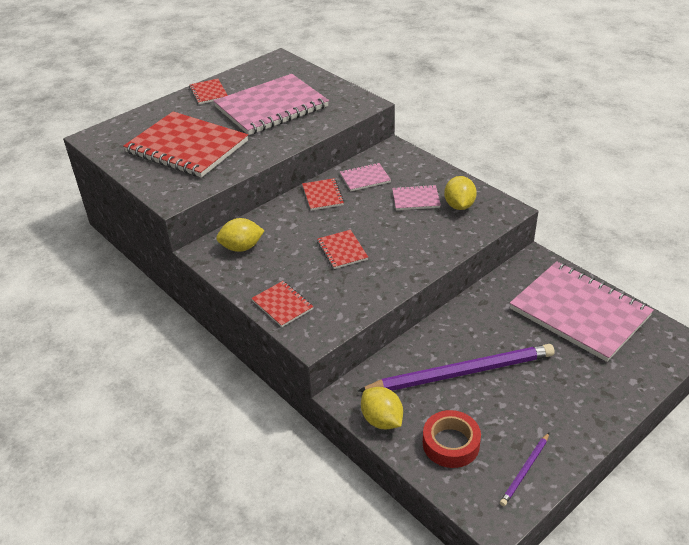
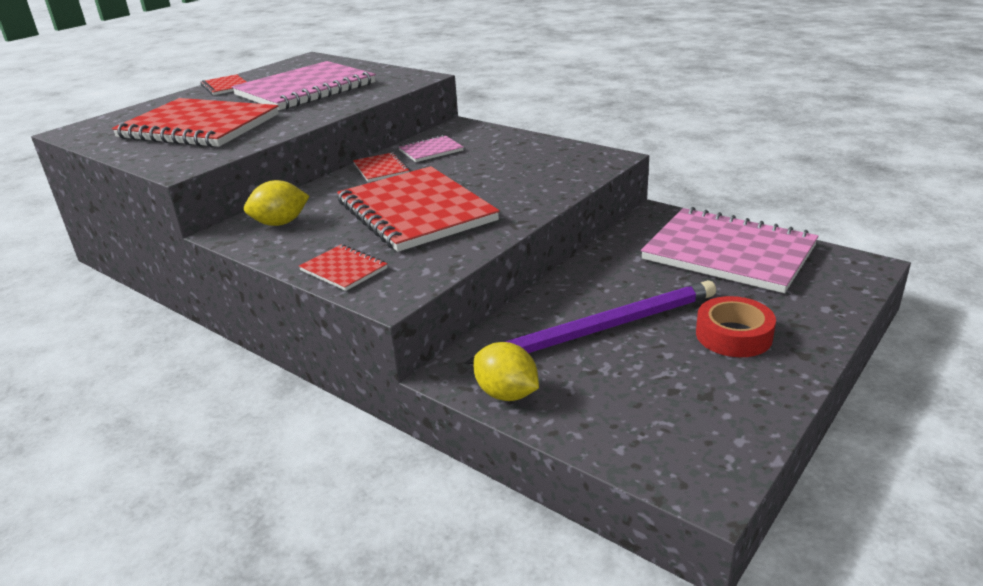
camera: 10 degrees left, 10 degrees down
(342, 250) = (416, 211): red notebook -> red notebook, size x2.27
(416, 199) = (498, 160): pink notebook -> none
(451, 444) = (612, 407): red tape -> red tape (733, 335)
(459, 206) = (553, 160): yellow lemon -> none
(525, 470) = (728, 423): purple pencil -> none

